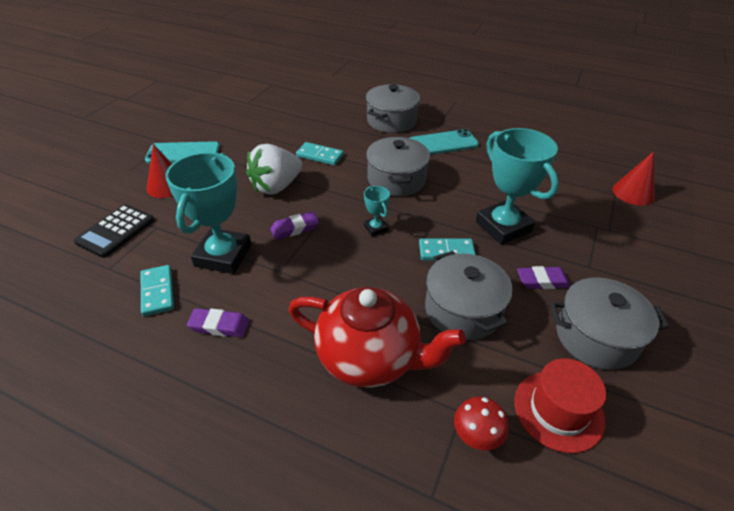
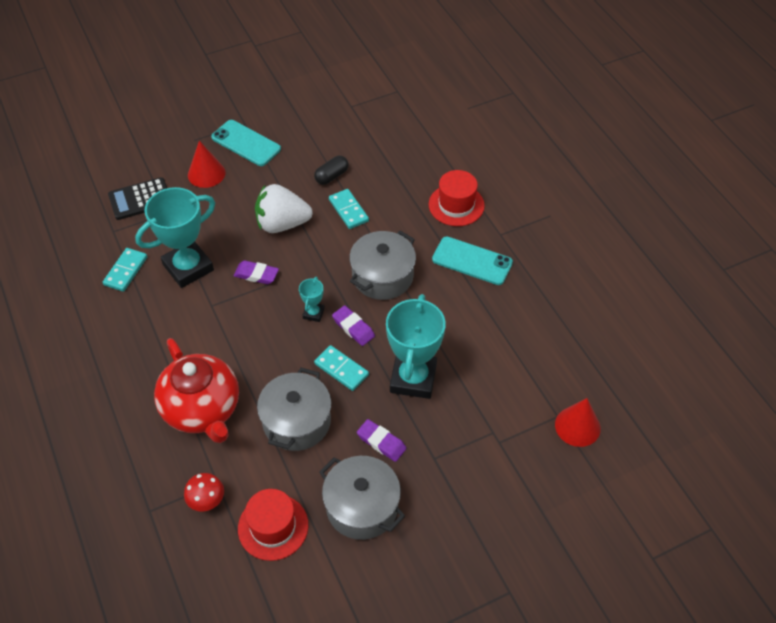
camera: 40 degrees right, 10 degrees up
(219, 326) = (139, 323): purple eraser -> purple eraser (353, 328)
(281, 143) = (331, 176): none -> black capsule
(391, 121) = (456, 205): grey pot -> red hat

